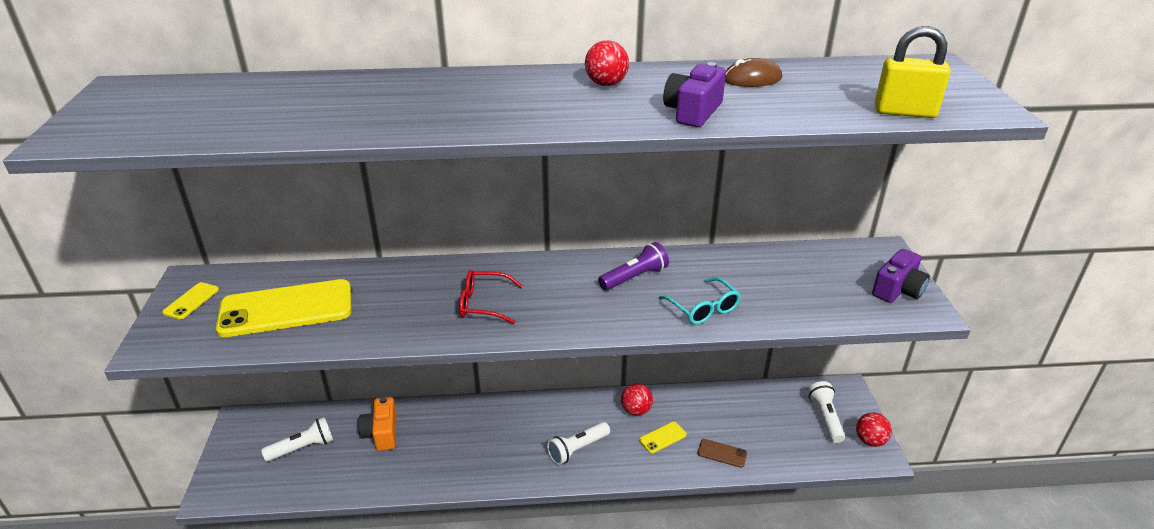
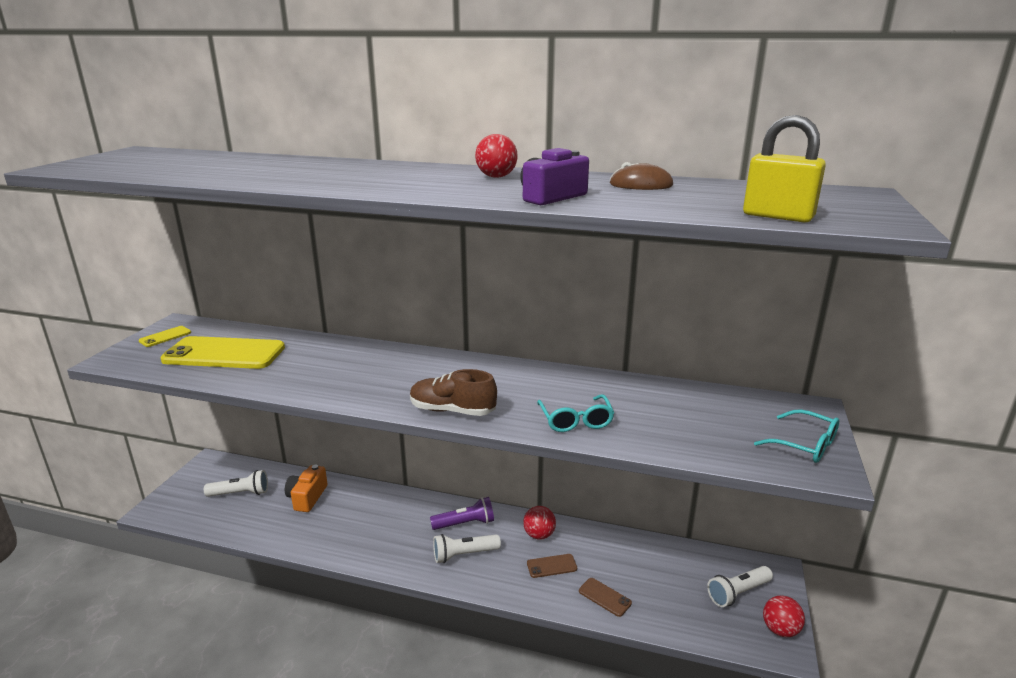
camera: 20 degrees right, 10 degrees down
(483, 304) = (377, 379): red glasses -> none
(584, 324) = (452, 410): none -> brown shoe
(634, 277) = (528, 384): purple flashlight -> purple flashlight (465, 524)
(662, 437) = (551, 566): yellow phone -> brown phone
(825, 418) = (738, 593): white flashlight -> white flashlight turned 135 degrees counterclockwise
(898, 290) = (805, 445): purple camera -> turquoise glasses

